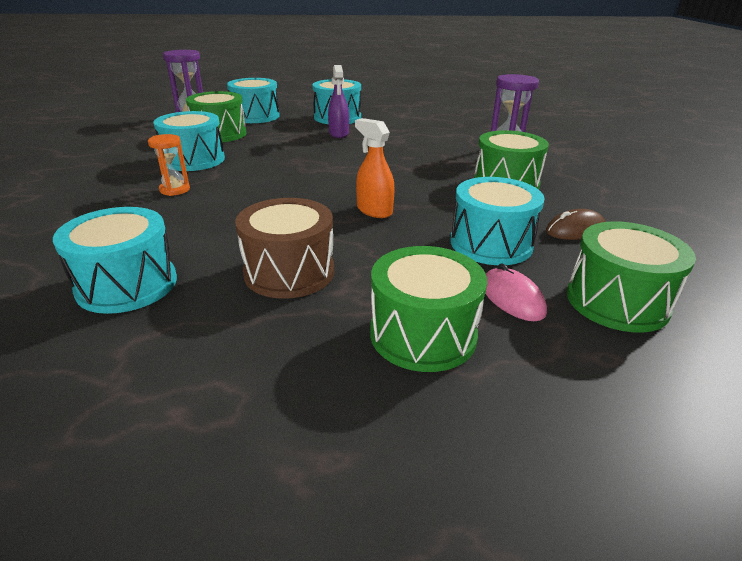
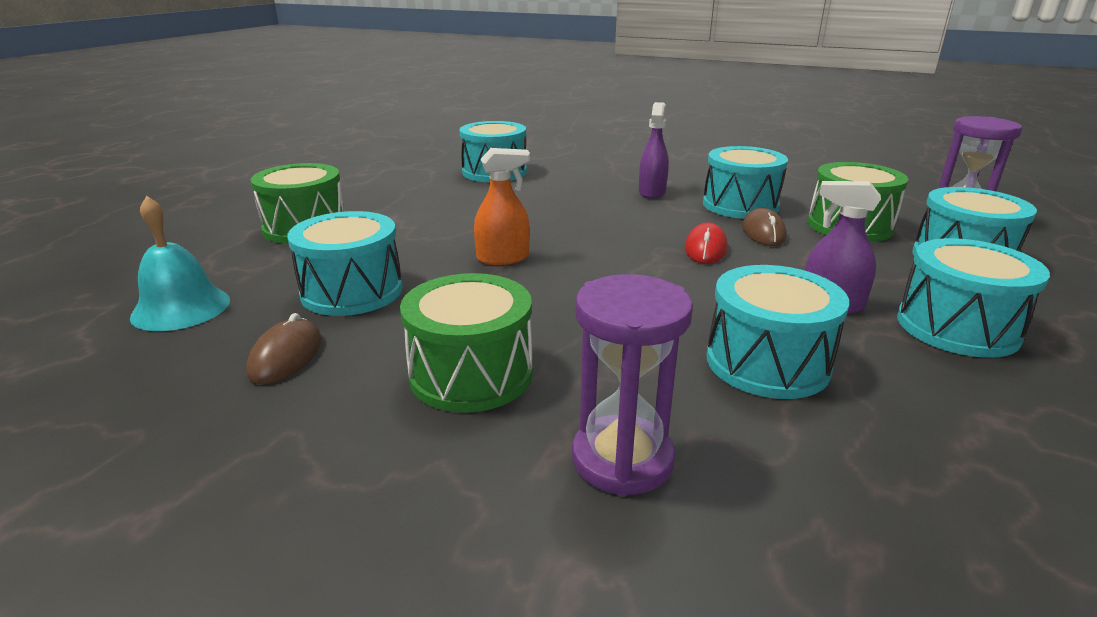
camera: 120 degrees right, 5 degrees down
(175, 190) = (652, 192): orange hourglass -> purple spray bottle
(249, 150) = (763, 232): none -> brown mouse
(289, 272) = (442, 208): brown drum -> none
(293, 160) = (705, 249): none -> red mouse
(410, 139) = (767, 363): none -> turquoise drum
(512, 298) = (274, 267): pink mouse -> none
(617, 301) = (181, 308): green drum -> turquoise bell

